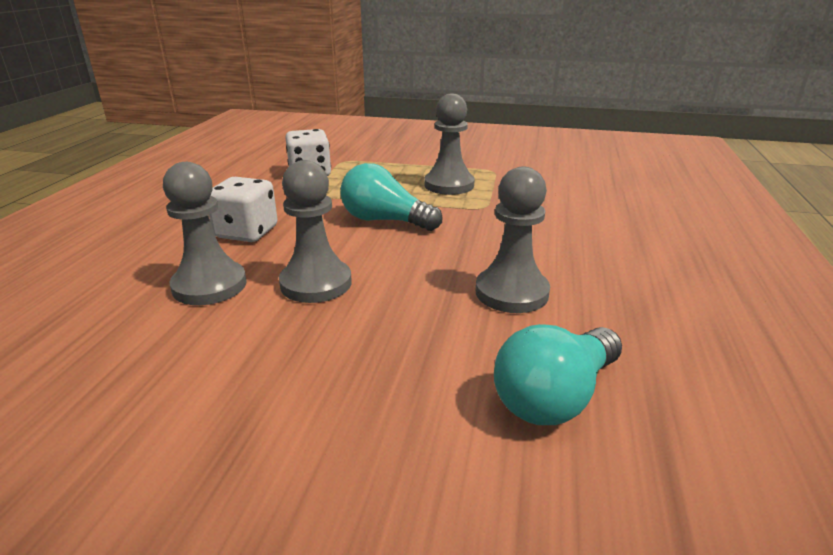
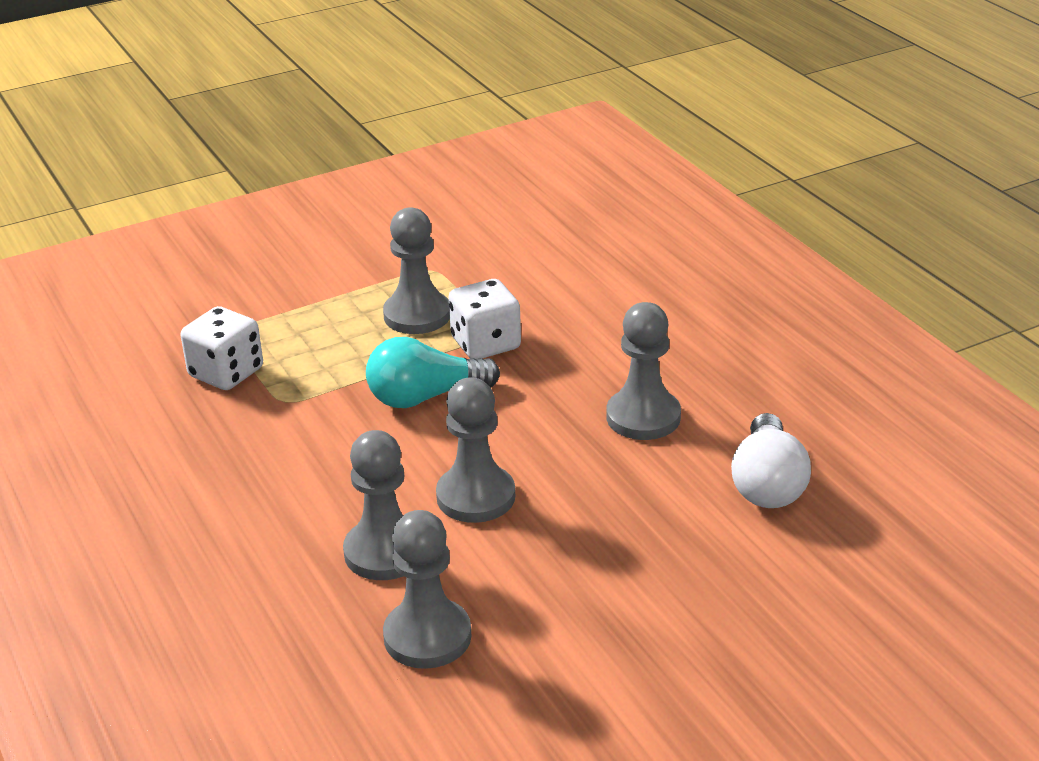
camera: 40 degrees left, 5 degrees up
(125, 351) = (427, 636): none -> grey pawn
(246, 232) = (308, 484): white dice -> white dice (485, 344)
(555, 397) = (767, 483): turquoise light bulb -> white light bulb

